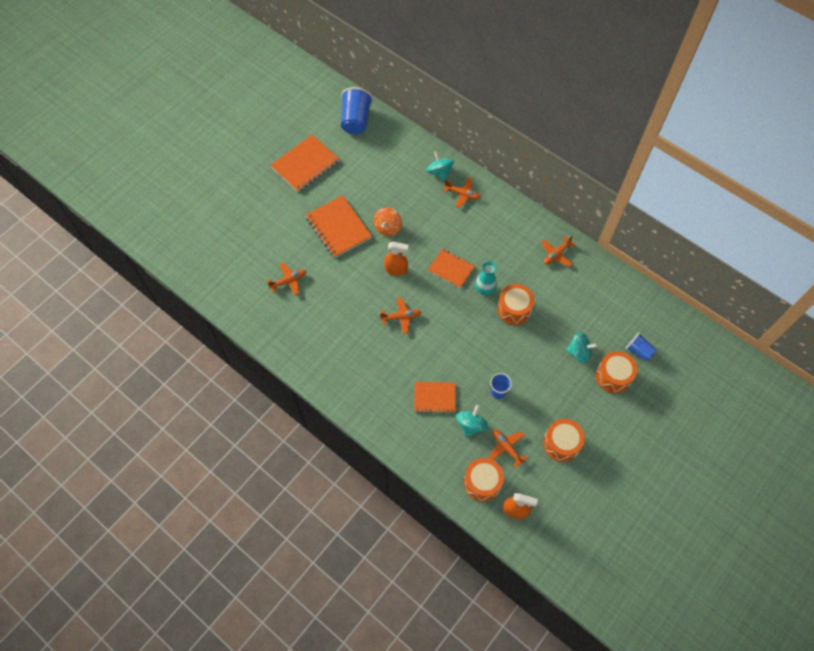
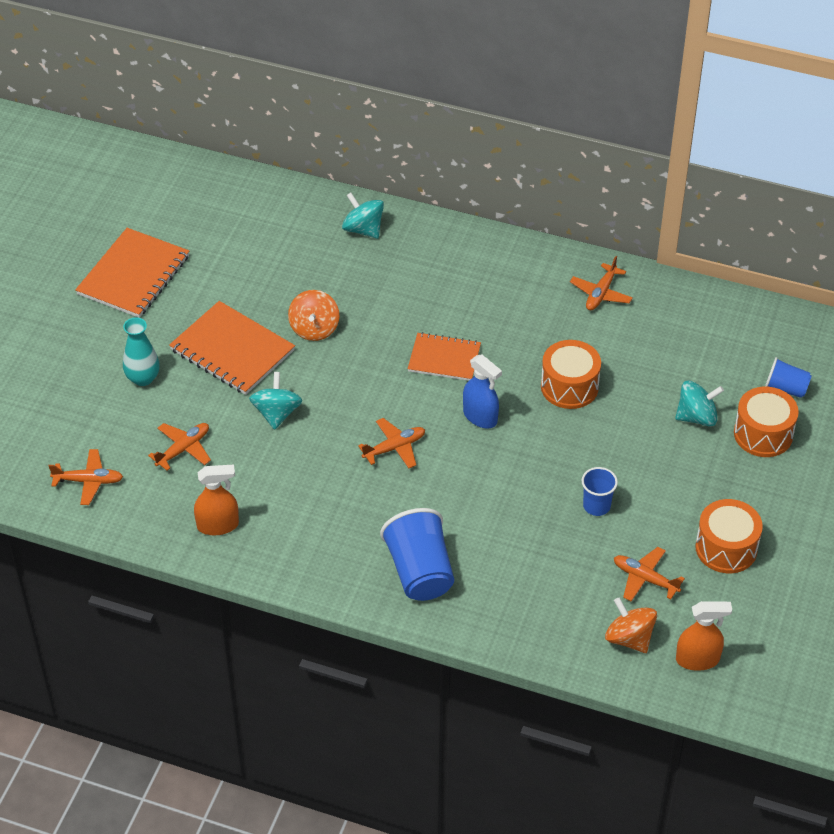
camera: 20 degrees left, 15 degrees down
(356, 120) = (190, 190): blue cup -> blue cup (420, 572)
(396, 269) = (355, 384): orange spray bottle -> orange spray bottle (218, 525)
(434, 397) = (500, 544): orange notebook -> none
(456, 312) = (480, 417): none -> blue spray bottle
(462, 194) = (415, 250): orange plane -> orange plane (89, 481)
(470, 425) = (575, 565): turquoise spinning top -> turquoise spinning top (276, 413)
(482, 483) = (629, 638): orange drum -> orange spinning top
(484, 289) = (511, 372): turquoise vase -> turquoise vase (143, 378)

